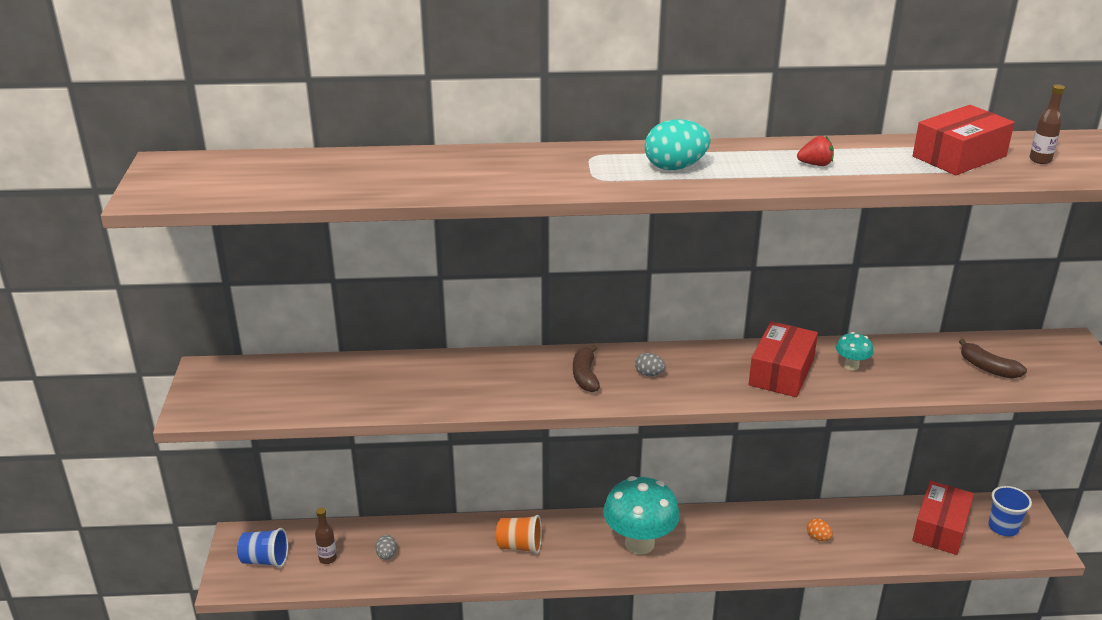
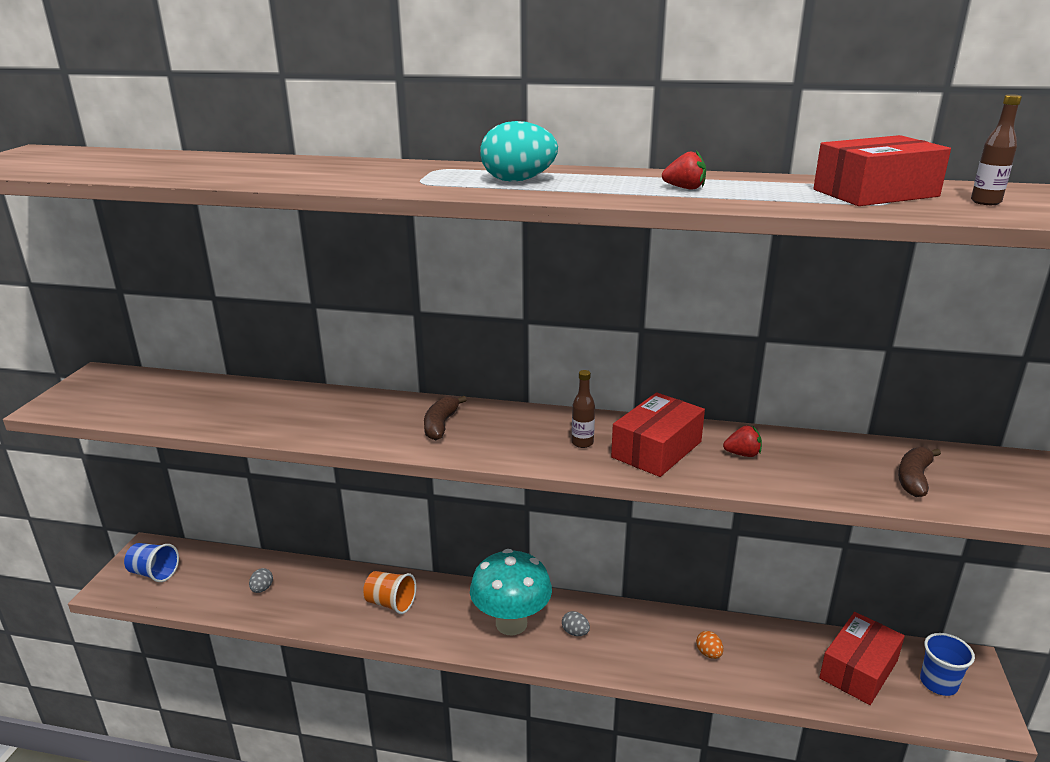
camera: 15 degrees right, 5 degrees down
(327, 558) = (208, 582): brown bottle -> brown bottle (582, 443)
(649, 374) = (509, 432): grey egg -> grey egg (575, 632)
(851, 366) = (742, 454): turquoise mushroom -> red strawberry
(987, 368) = (914, 478): brown banana -> brown banana turned 60 degrees clockwise

